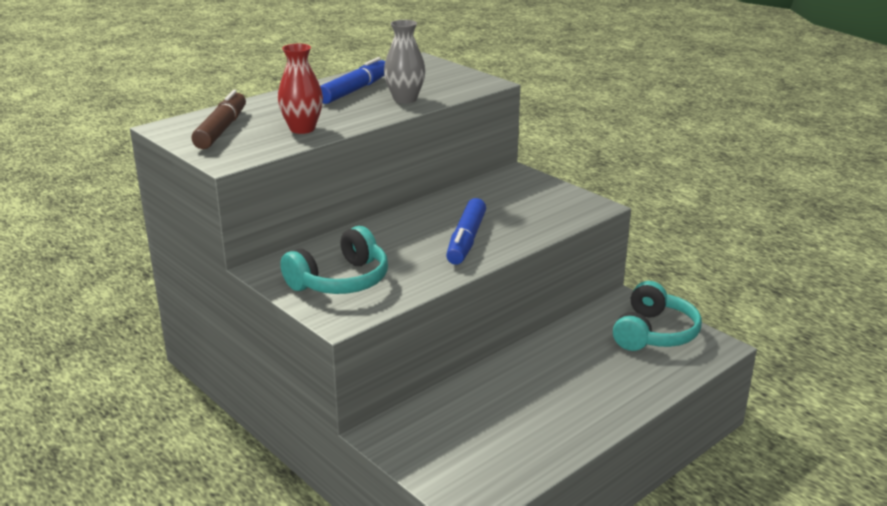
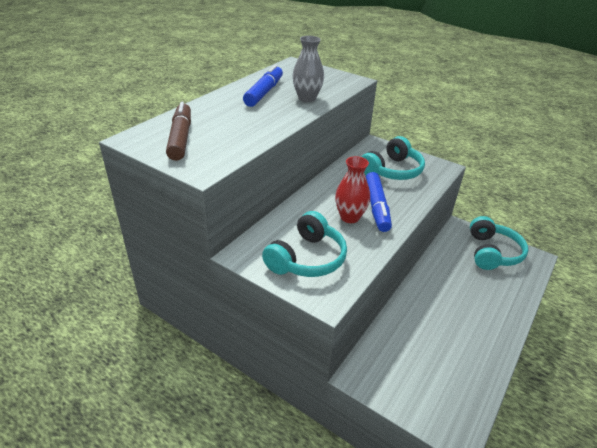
camera: 15 degrees left, 10 degrees up
(302, 129) = (247, 132): red vase -> red vase (350, 217)
(517, 204) = (392, 171): none -> turquoise headphones

